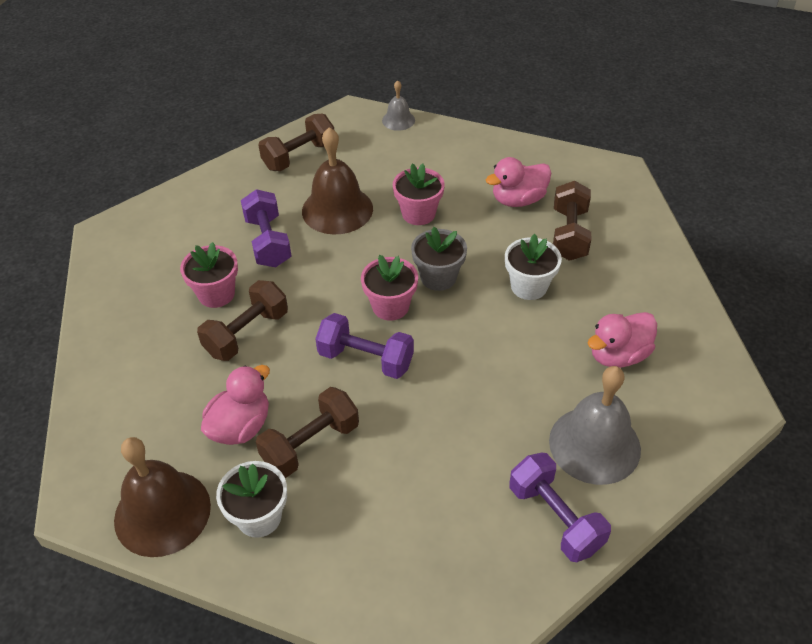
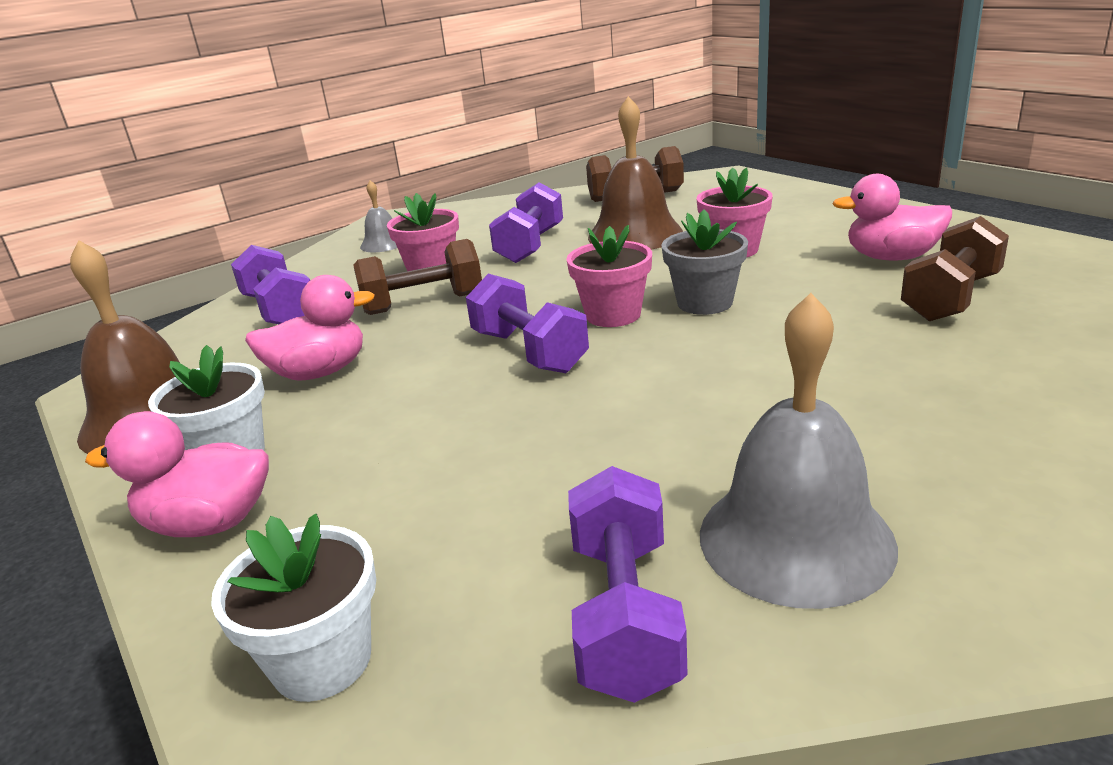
camera: 35 degrees right, 20 degrees down
(136, 376) = (280, 311): none -> purple dumbbell
(310, 444) = (371, 409): brown dumbbell -> none
(398, 120) = (781, 184): grey bell -> grey bell (383, 244)
(529, 286) = (836, 334): white flower pot -> white flower pot (322, 661)
(618, 355) = (939, 438): pink duck -> pink duck (209, 523)

